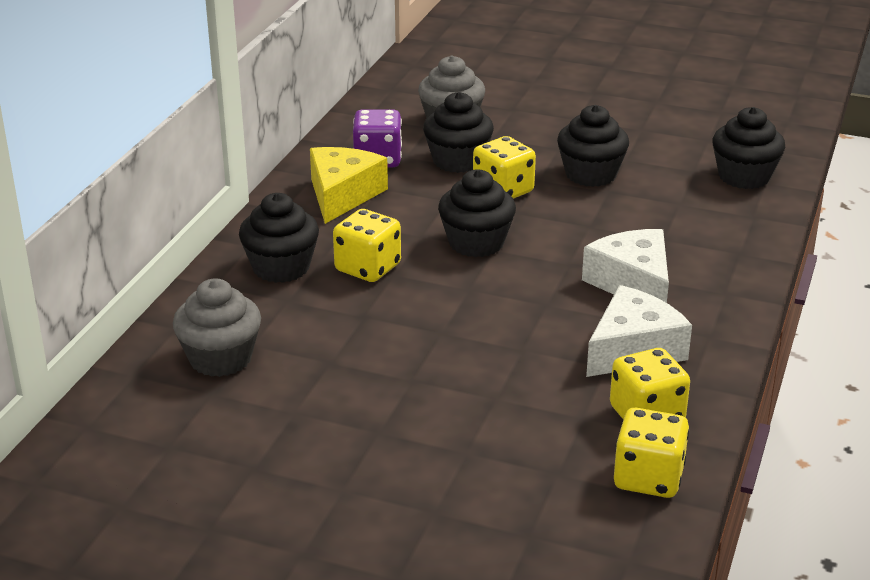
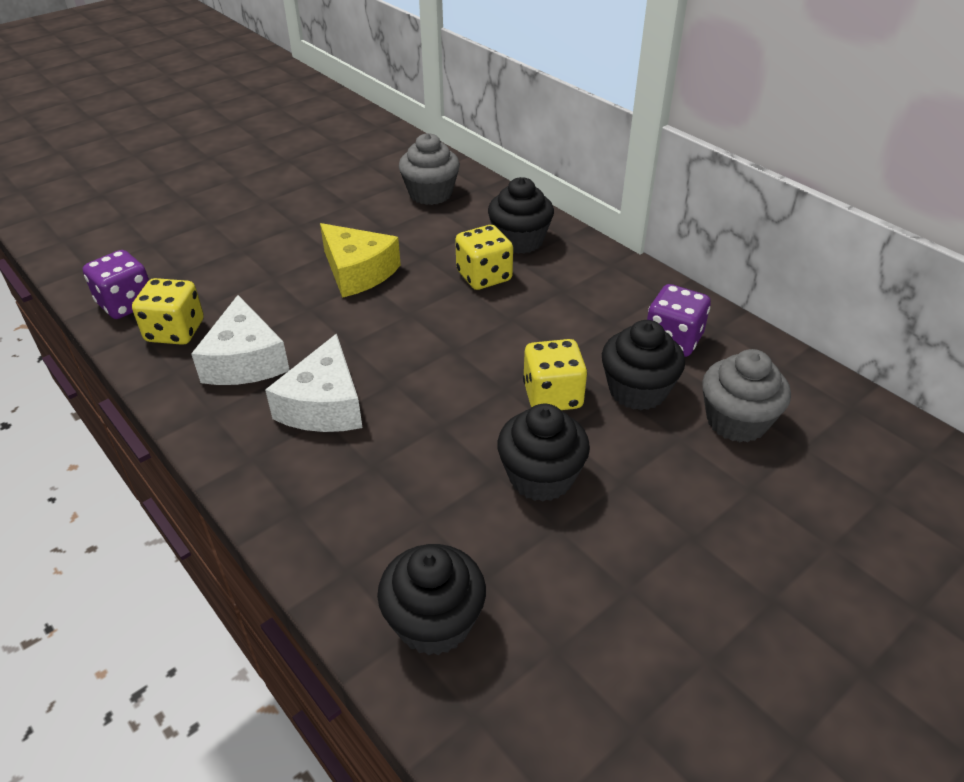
camera: 120 degrees right, 10 degrees up
(342, 195) = (614, 299): yellow cheese -> yellow cheese (358, 272)
(476, 243) = (472, 342): black cupcake -> none
(633, 284) = (324, 405): white cheese -> white cheese turned 90 degrees clockwise
(648, 478) = (126, 304): yellow dice -> purple dice

